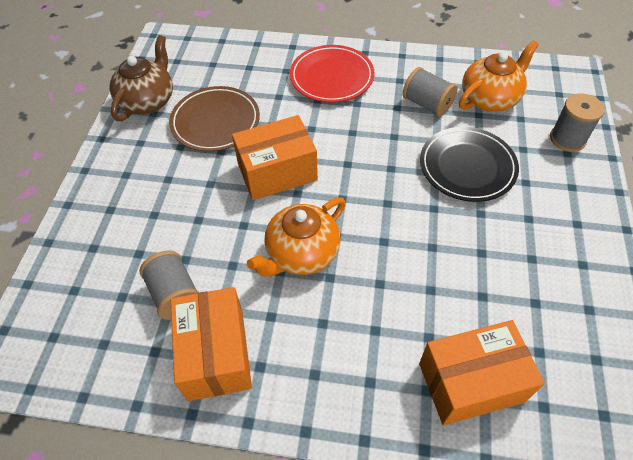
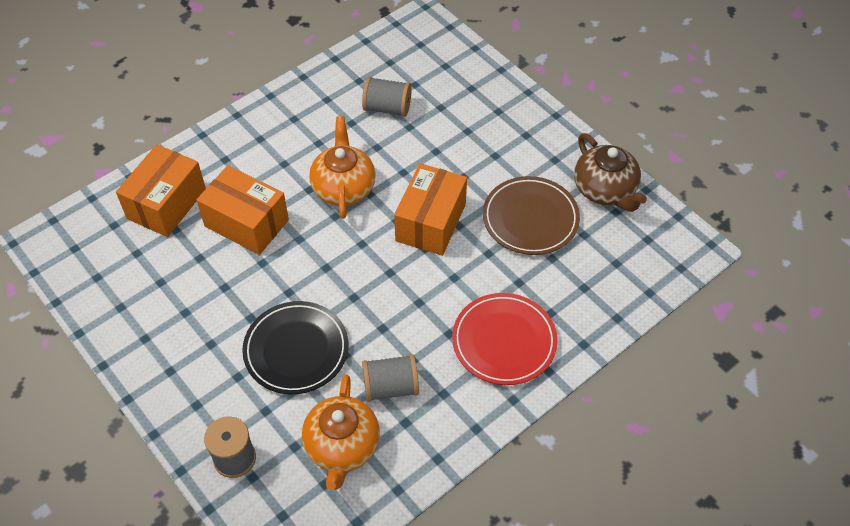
camera: 130 degrees right, 0 degrees up
(216, 354) = (324, 104): orange box -> orange box (247, 223)

